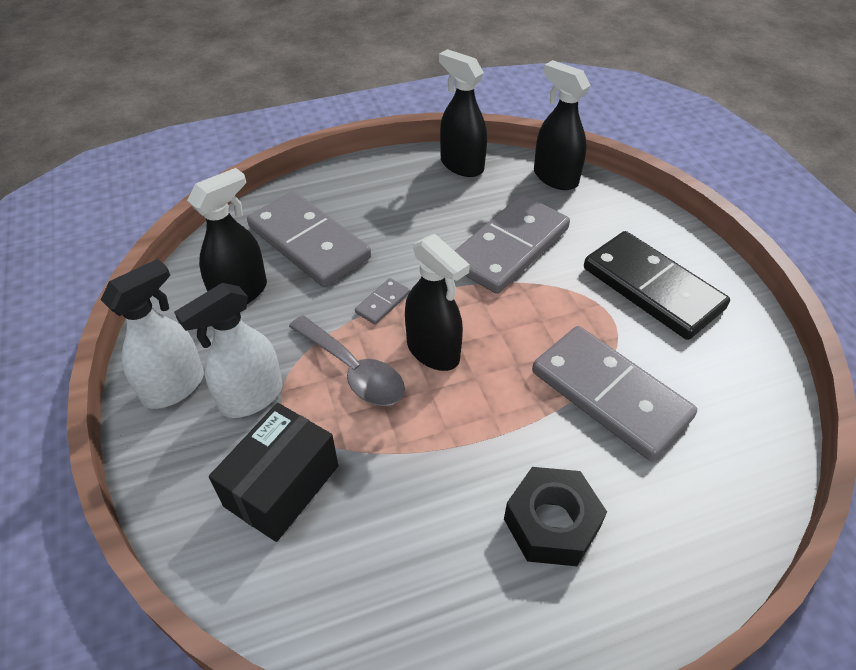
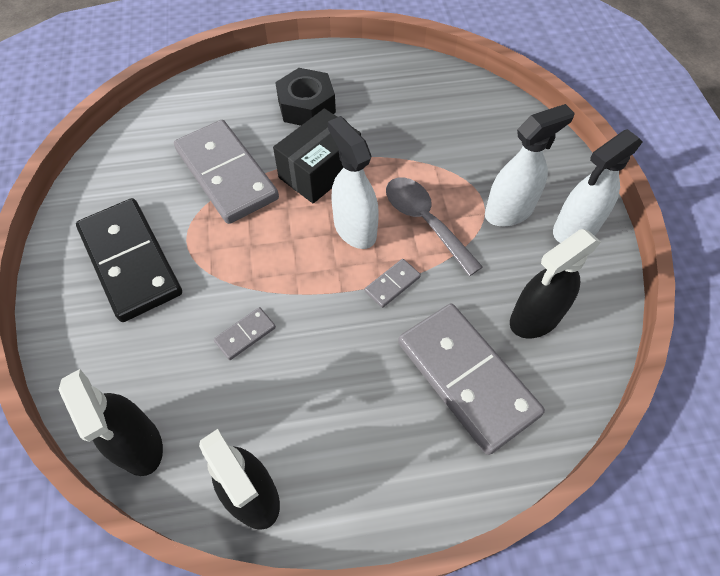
camera: 170 degrees left, 10 degrees up
(282, 486) = (479, 148): black box -> black box (320, 171)
(433, 351) = (354, 229): black spray bottle -> white spray bottle
(509, 247) = (245, 335): grey domino -> grey domino, size x0.41

